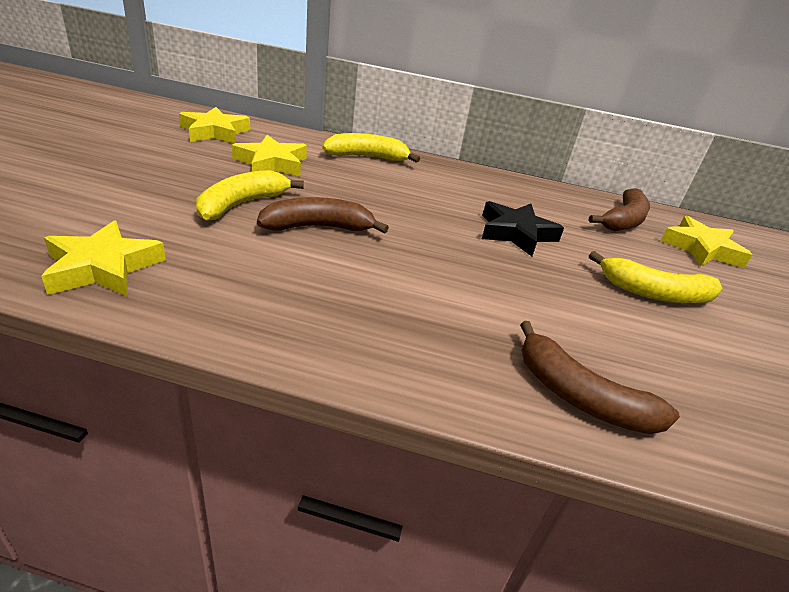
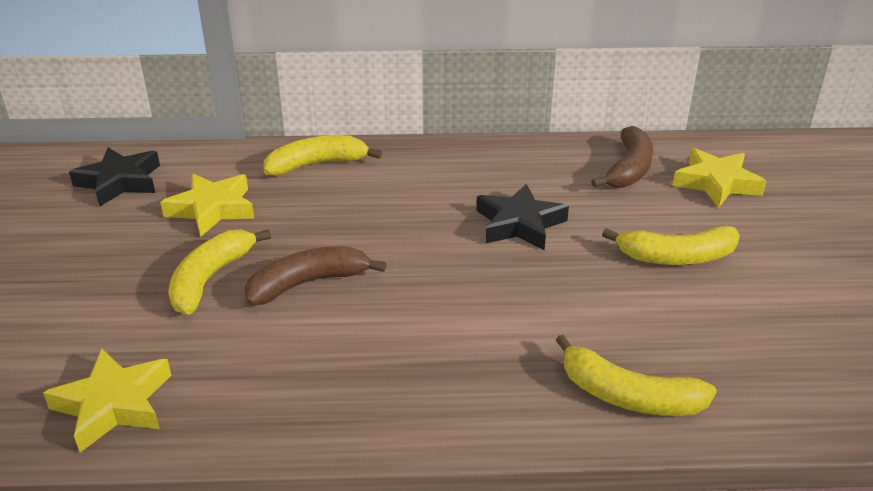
camera: 10 degrees left, 0 degrees up
(215, 132) = (120, 182): yellow star -> black star
(580, 396) = (628, 396): brown banana -> yellow banana

